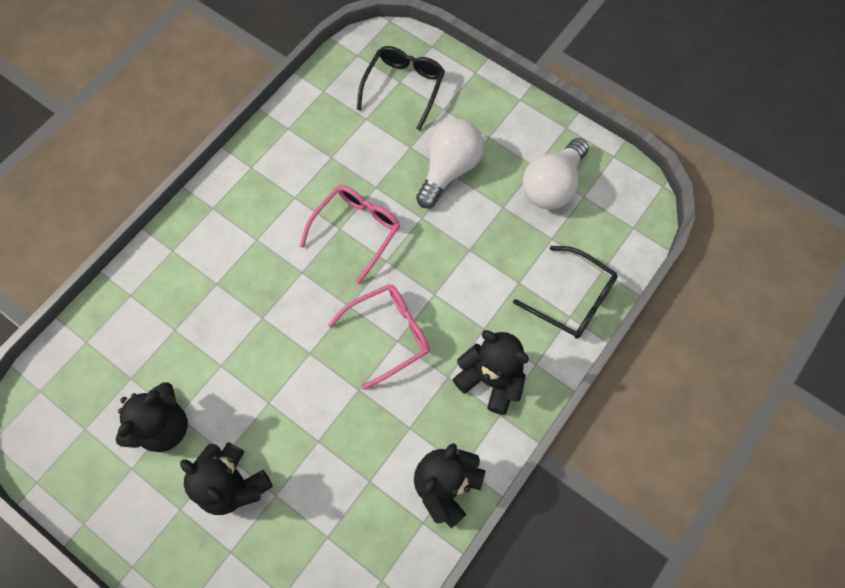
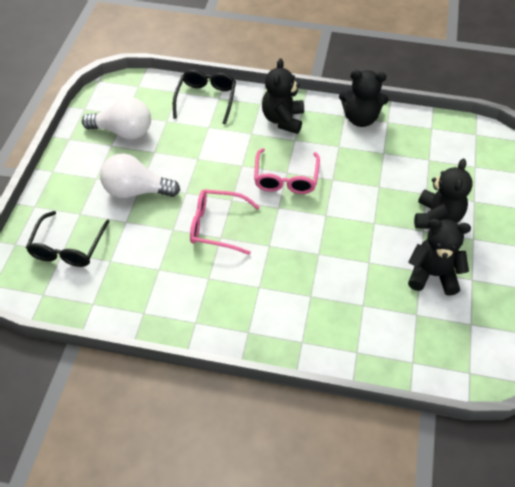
camera: 115 degrees left, 15 degrees down
(388, 335) = (286, 178): pink glasses -> pink glasses turned 120 degrees counterclockwise
(403, 88) = (68, 247): black glasses -> black glasses turned 75 degrees counterclockwise

